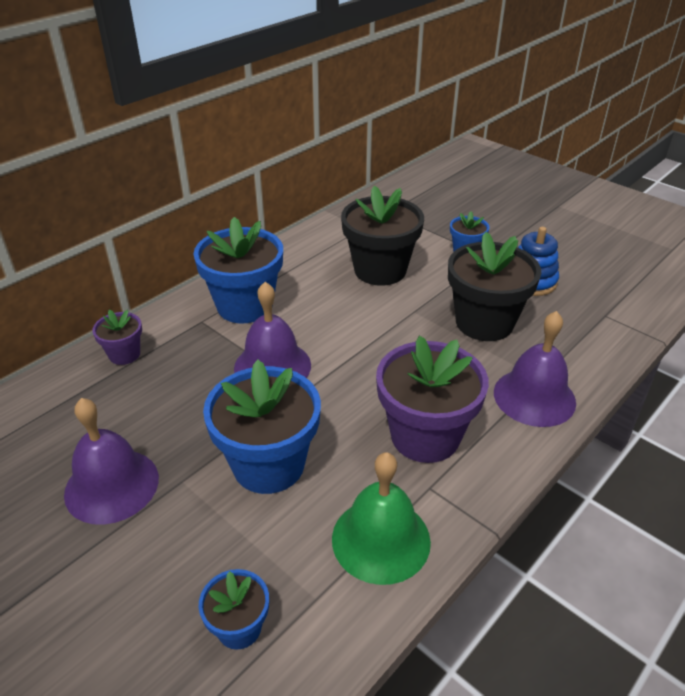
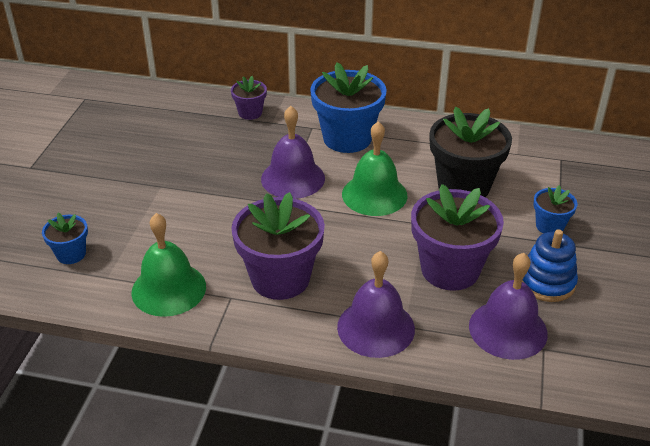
camera: 60 degrees right, 0 degrees up
(112, 485) = (139, 162): purple bell -> purple bell (508, 329)
(268, 465) = (198, 215): blue flower pot -> none
(347, 323) = (374, 194): none -> green bell
(484, 322) = (450, 270): black flower pot -> purple flower pot

